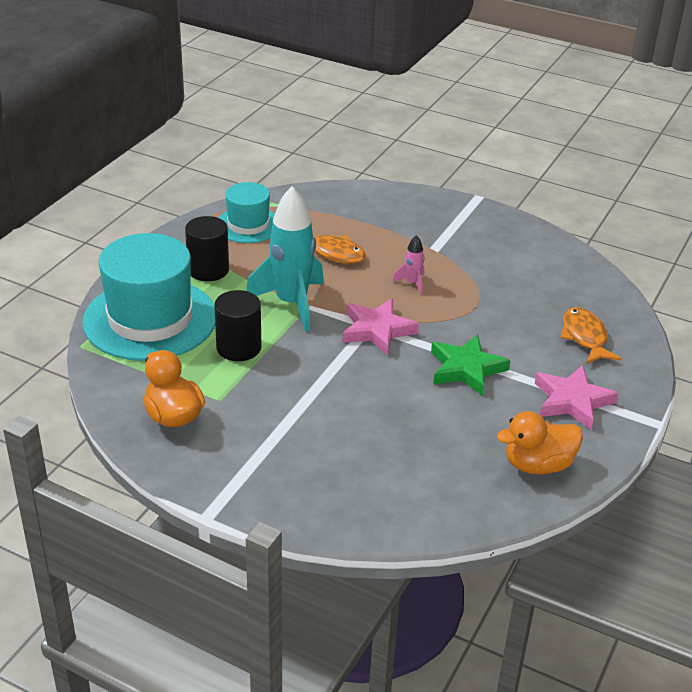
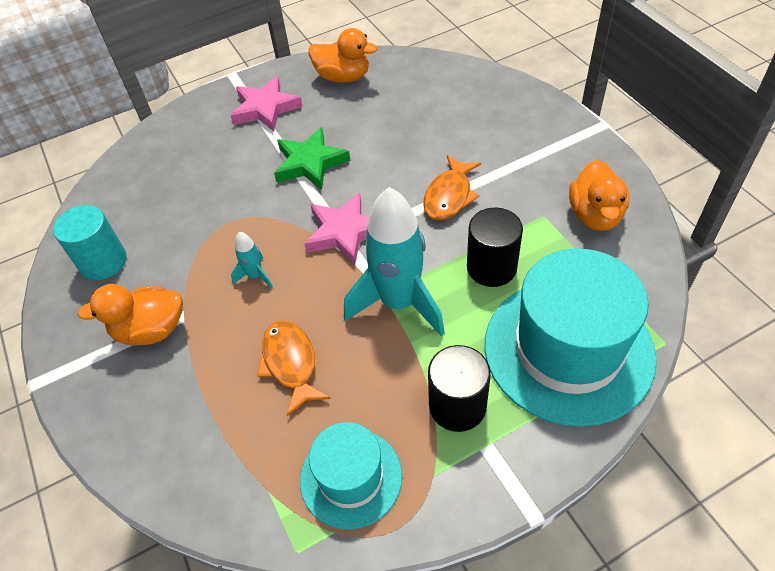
camera: 140 degrees left, 15 degrees up
(412, 283) = (255, 276): pink rocket -> turquoise rocket
(444, 237) = (151, 330): none -> orange duck
(531, 254) = (103, 262): none -> turquoise cylinder
(585, 337) = (185, 153): orange fish -> orange fish (449, 196)

